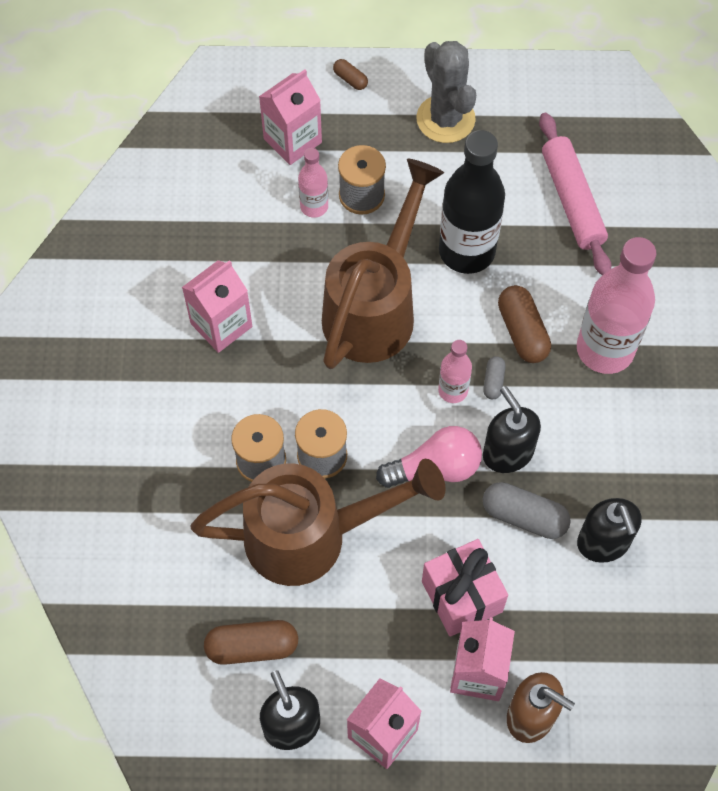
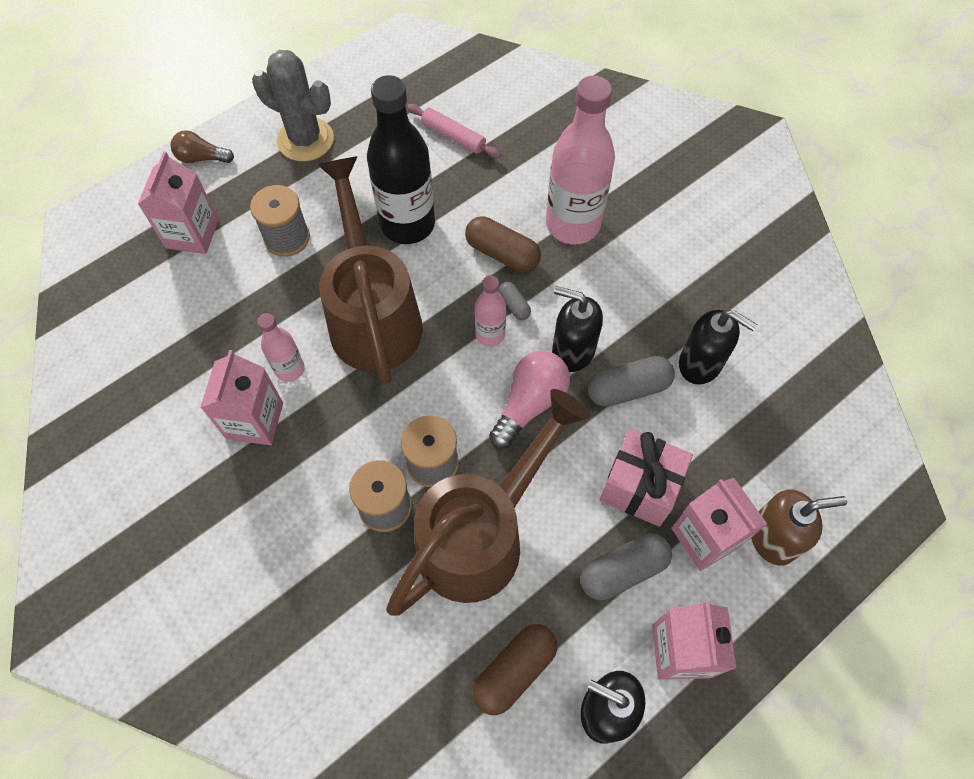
camera: 40 degrees left, 0 degrees up
(314, 206) = (254, 272): pink bottle -> pink bottle (290, 369)
(350, 79) = (202, 158): brown capsule -> brown light bulb
(392, 645) = (623, 570): none -> grey capsule
(572, 200) = (453, 136): pink rolling pin -> pink rolling pin, size x0.62

